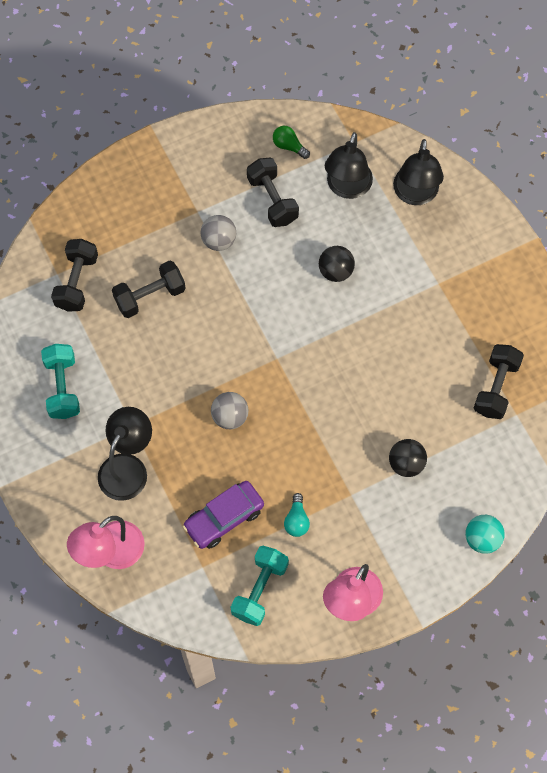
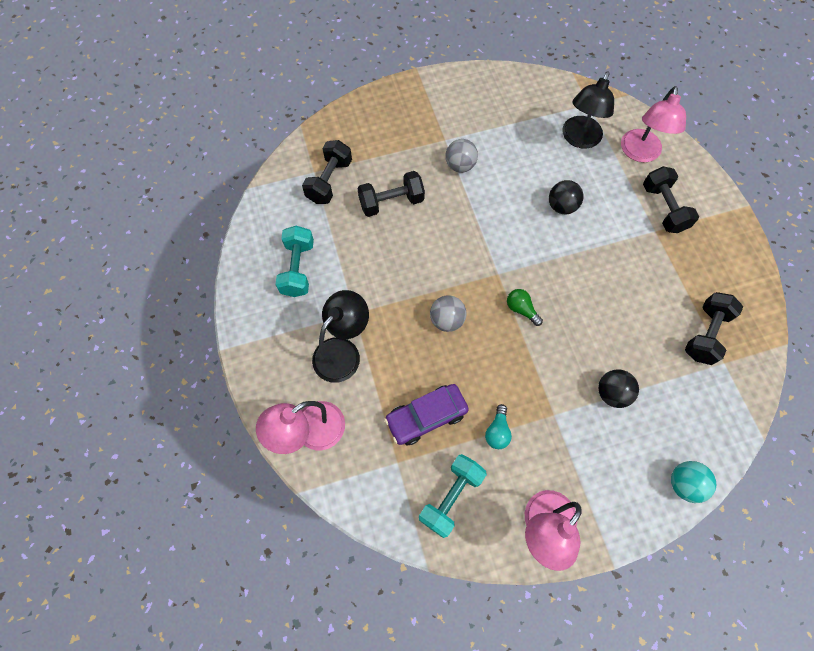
camera: 10 degrees right, 0 degrees up
(272, 200) = (512, 139): black dumbbell -> black dumbbell (663, 208)
(289, 146) = (532, 99): green light bulb -> green light bulb (521, 309)
(415, 195) = (639, 153): black lamp -> pink lamp

